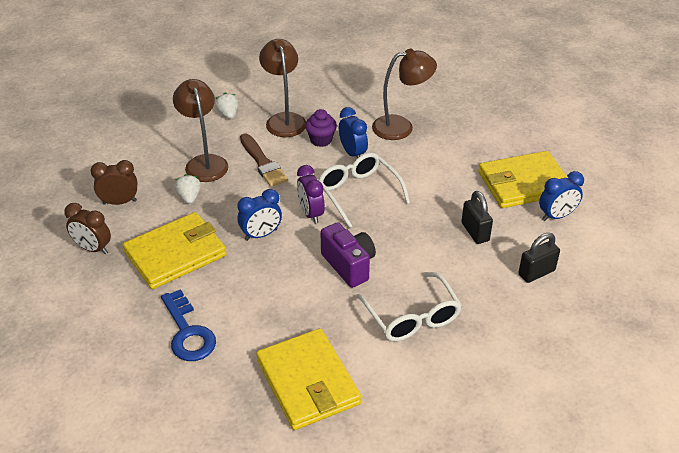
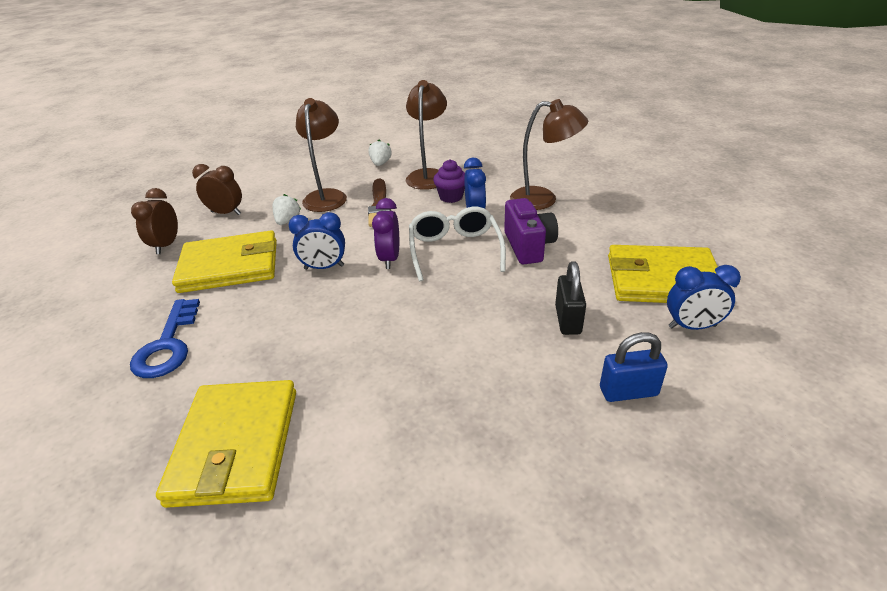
camera: 25 degrees right, 5 degrees down
(93, 248) = (166, 245): brown clock -> brown clock turned 45 degrees clockwise
(349, 265) = (390, 320): purple camera -> purple camera (528, 246)
(412, 317) = (422, 402): white glasses -> none
(536, 272) = (628, 391): black padlock -> blue padlock

